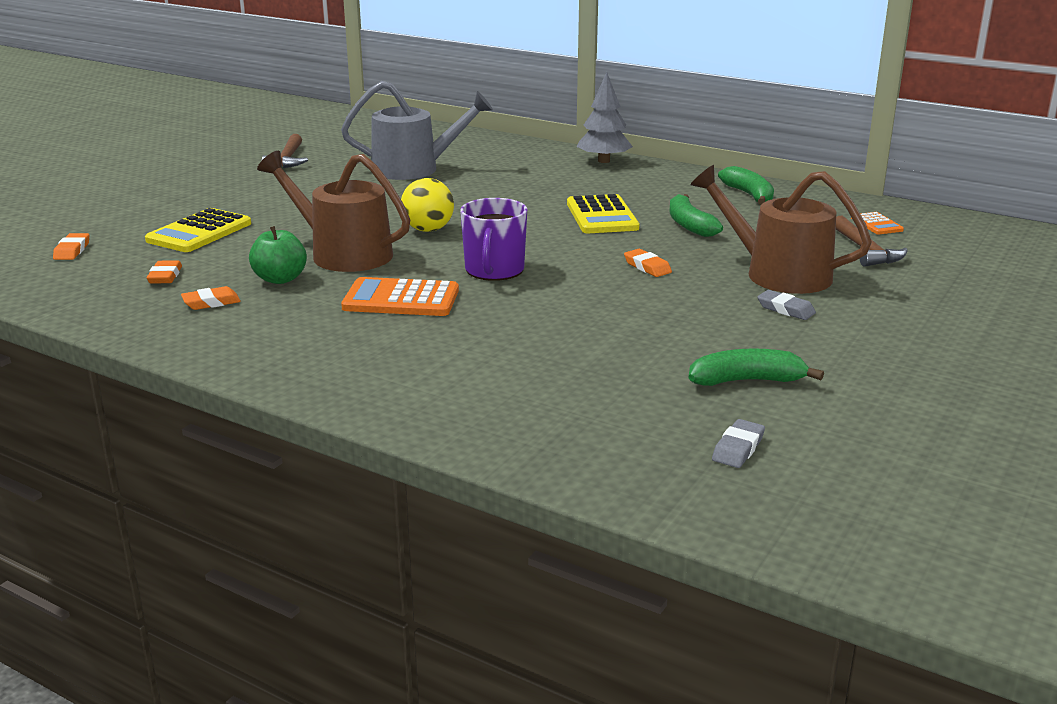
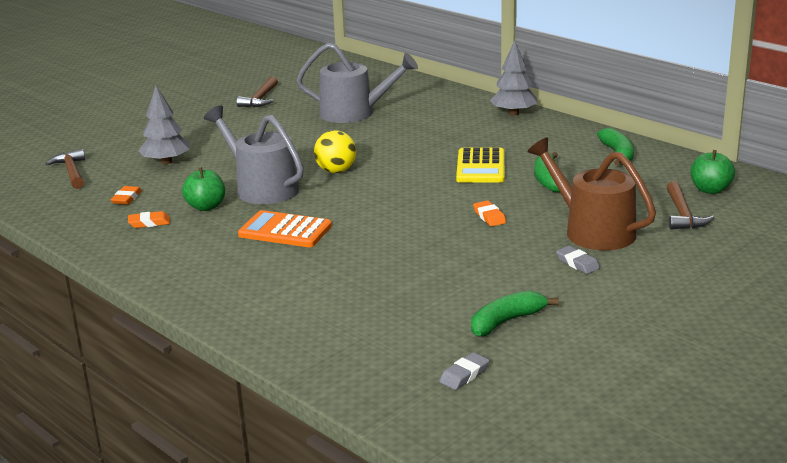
camera: 15 degrees right, 0 degrees up
(72, 250) = (72, 172): orange eraser -> brown hammer
(199, 232) = (166, 162): yellow calculator -> grey tree
(343, 254) = (262, 188): brown watering can -> grey watering can
(494, 270) = (367, 211): purple mug -> none
(747, 380) = (506, 321): green banana -> green banana turned 45 degrees counterclockwise
(876, 224) = (710, 190): orange calculator -> green apple

